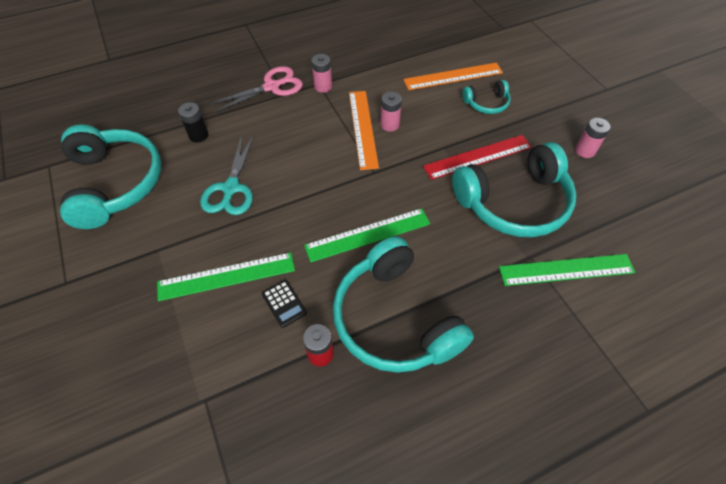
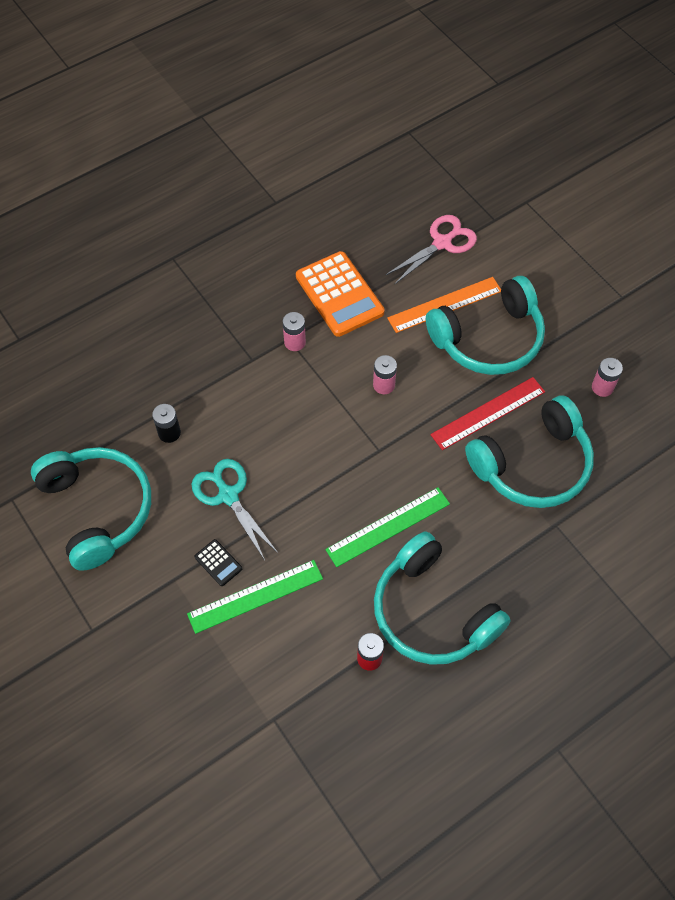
camera: 10 degrees left, 5 degrees up
(231, 188) = (228, 495): turquoise scissors -> turquoise scissors turned 150 degrees clockwise
(272, 87) = (234, 352): pink scissors -> pink scissors (442, 243)
(284, 303) = (321, 615): black calculator -> black calculator (218, 563)
(362, 128) = (354, 395): orange ruler -> none
(368, 60) = (339, 294): none -> orange calculator
(486, 103) = (488, 339): turquoise headphones -> turquoise headphones, size x2.11
(566, 270) = (591, 533): green ruler -> none

